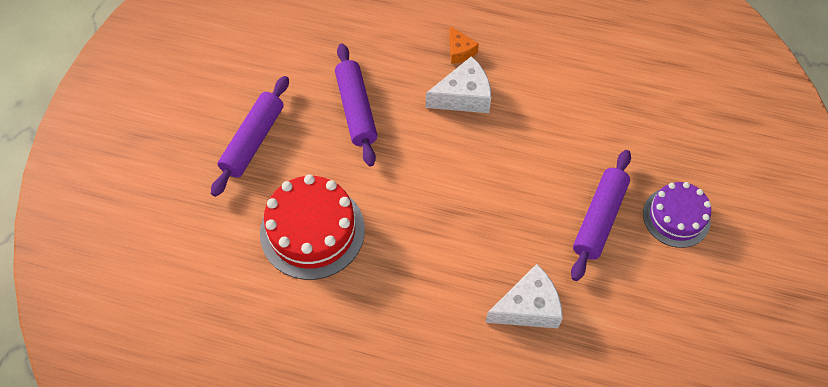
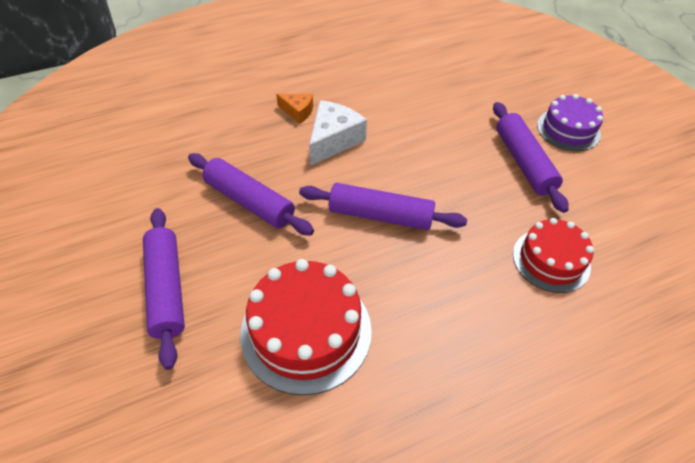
camera: 40 degrees left, 10 degrees down
(437, 184) = (380, 215): none -> purple rolling pin
(528, 307) = (551, 260): white cheese -> red cake

